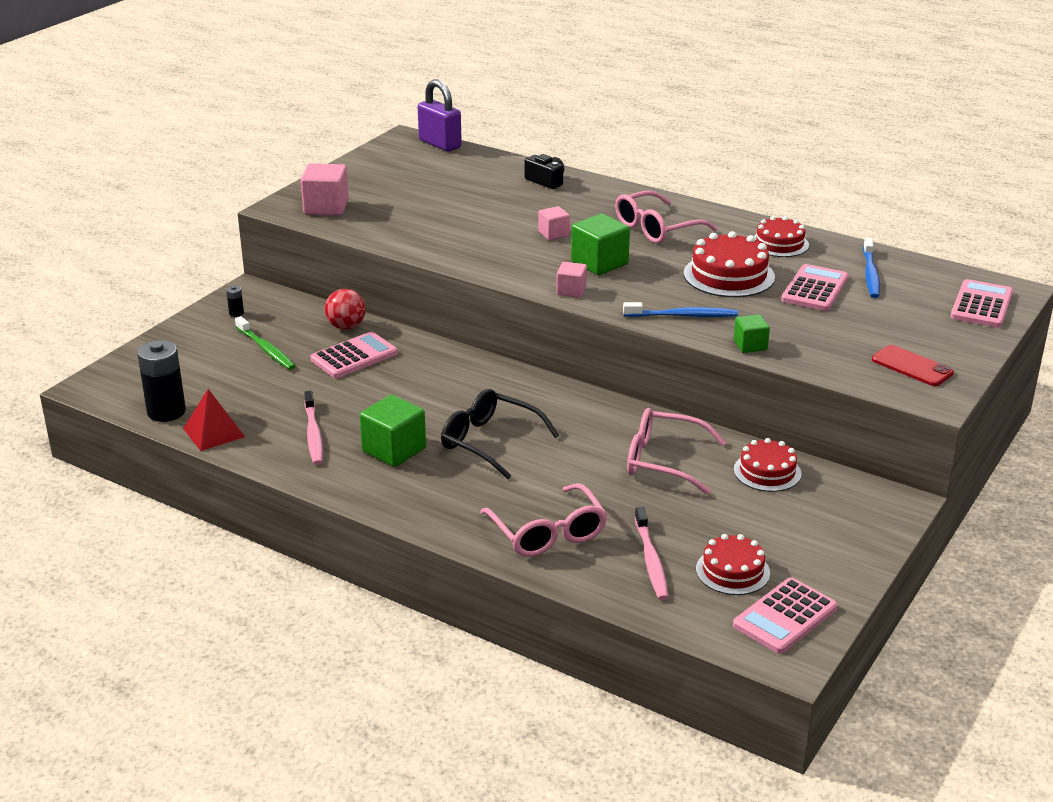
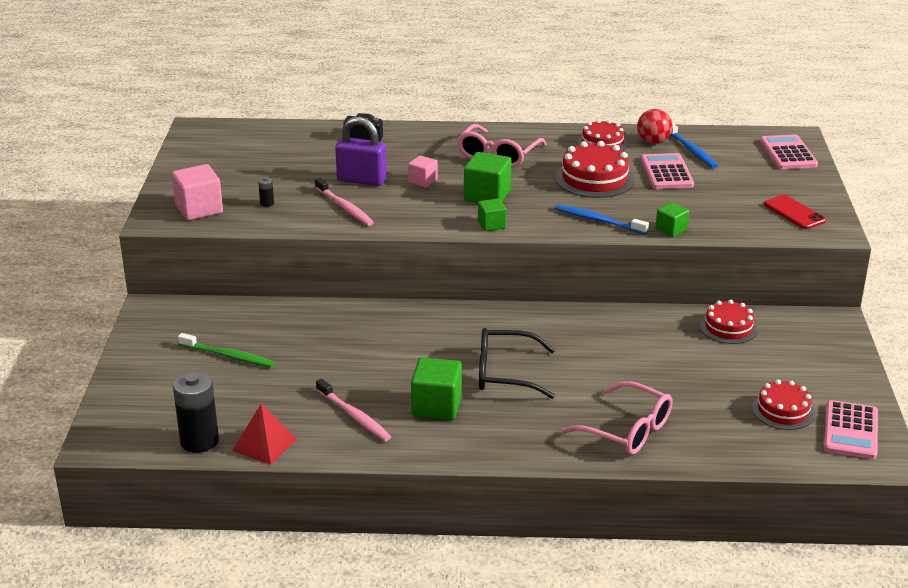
camera: 30 degrees left, 0 degrees up
(236, 313) = (163, 332): black battery -> black battery (267, 203)
(346, 327) = (278, 314): red ball -> red ball (653, 142)
(354, 356) = (314, 338): pink calculator -> none
(440, 144) = (234, 126): purple padlock -> purple padlock (362, 180)
(571, 291) = (491, 225): pink cube -> green cube
(651, 561) = (721, 424): pink toothbrush -> pink toothbrush (345, 207)
(663, 461) = (649, 344): pink glasses -> none
(683, 316) = (598, 220): blue toothbrush -> blue toothbrush turned 120 degrees counterclockwise
(912, 366) = (794, 213): red phone -> red phone turned 45 degrees clockwise

